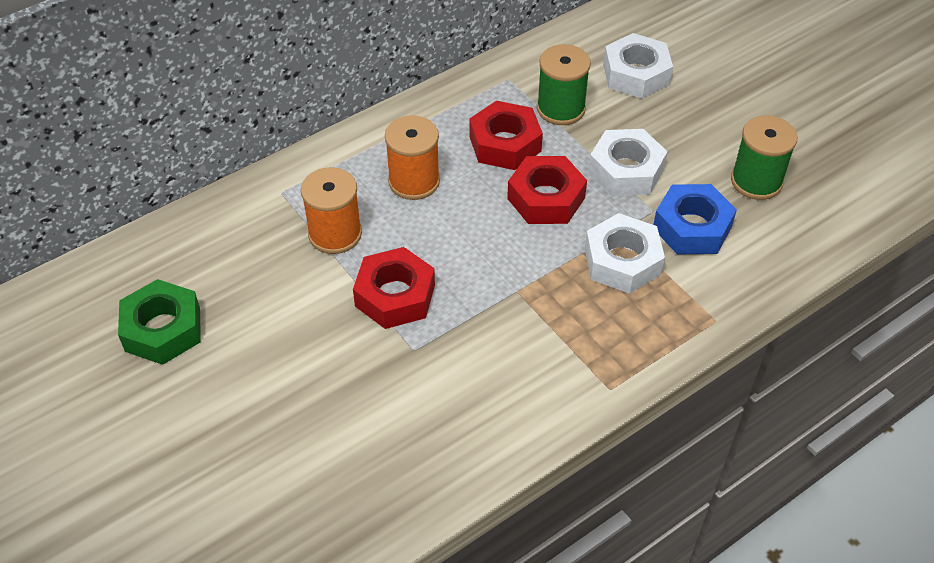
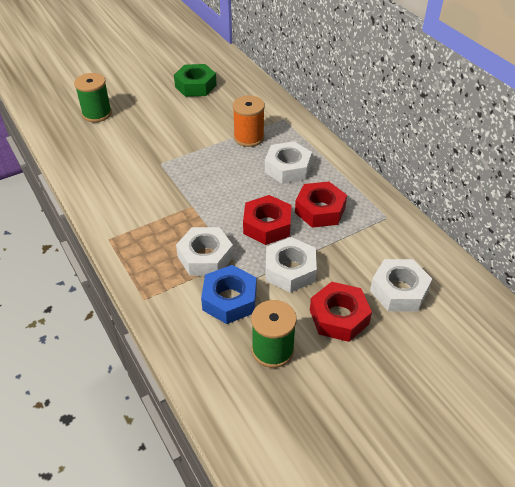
camera: 95 degrees right, 5 degrees down
(395, 295) = (199, 158): red nut -> red nut (339, 317)
(414, 181) = (287, 168): orange spool -> white nut
(560, 108) = (356, 241): green spool -> green spool (97, 114)

